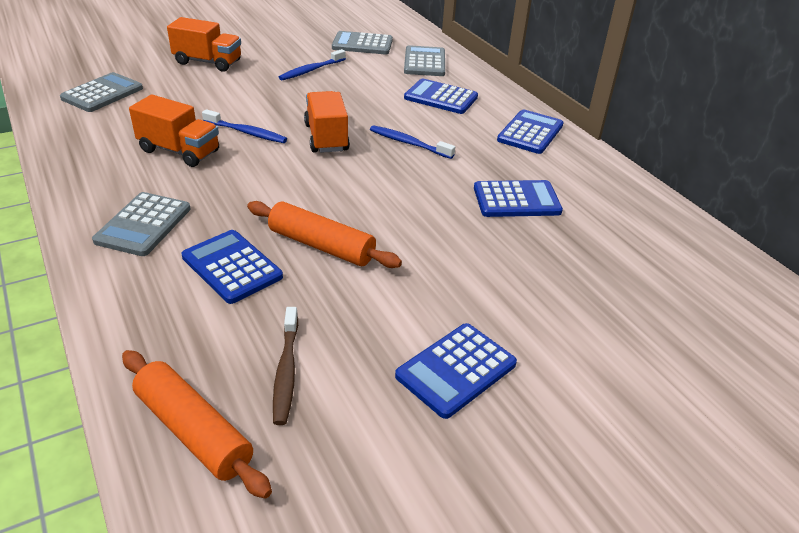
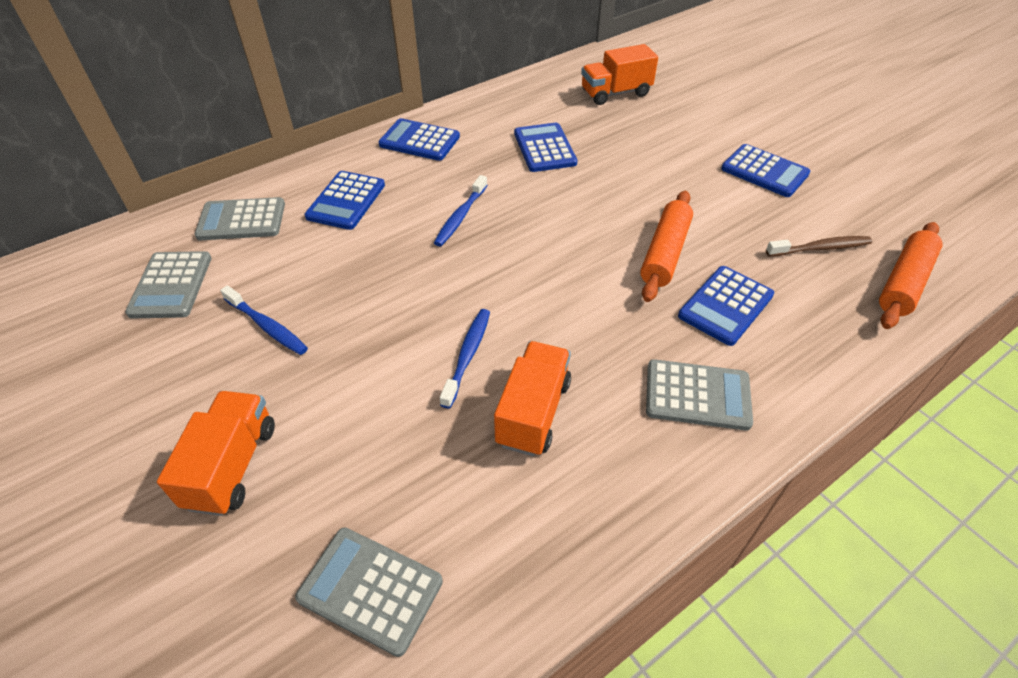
camera: 95 degrees left, 10 degrees up
(326, 138) = (463, 280): orange truck -> orange truck (615, 93)

